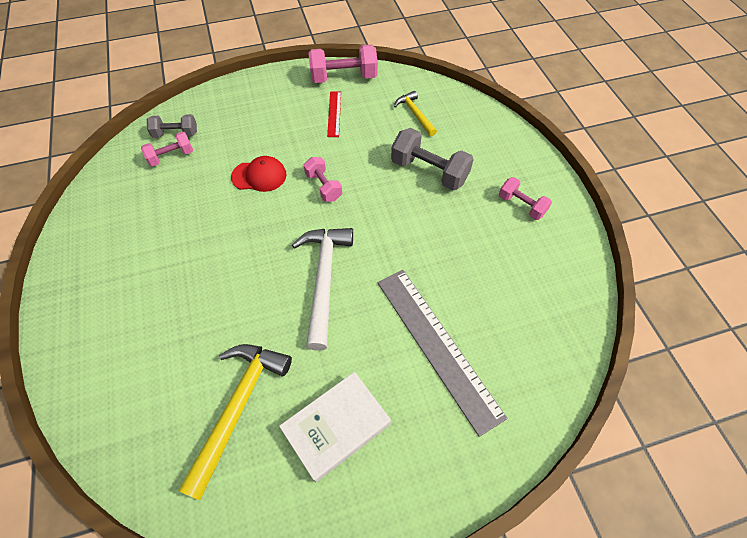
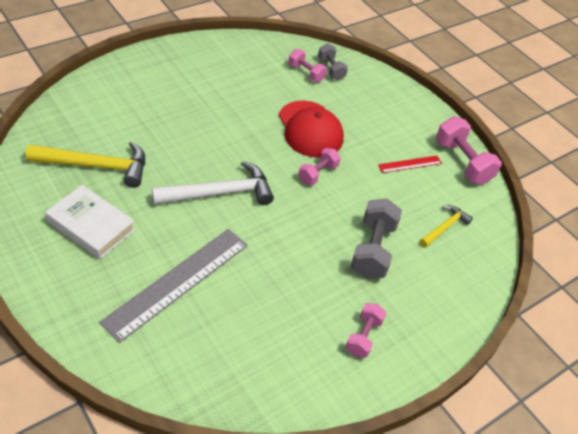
camera: 65 degrees right, 10 degrees down
(259, 176) = (310, 129): red cap -> red cap, size x1.60

